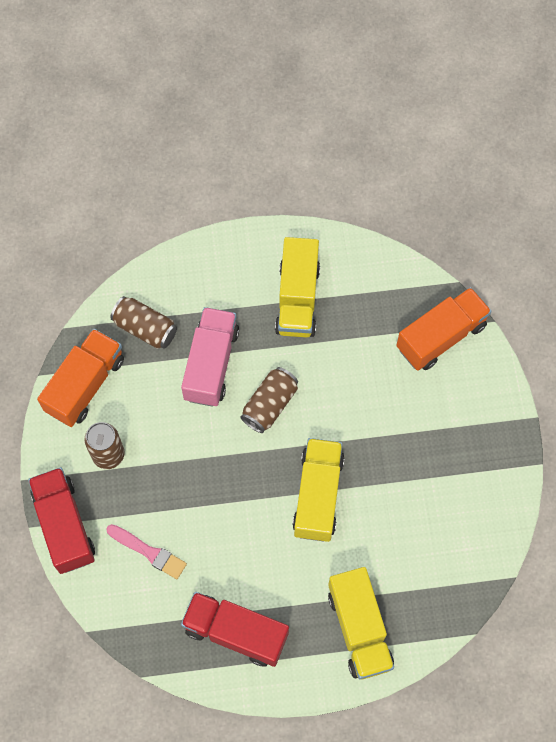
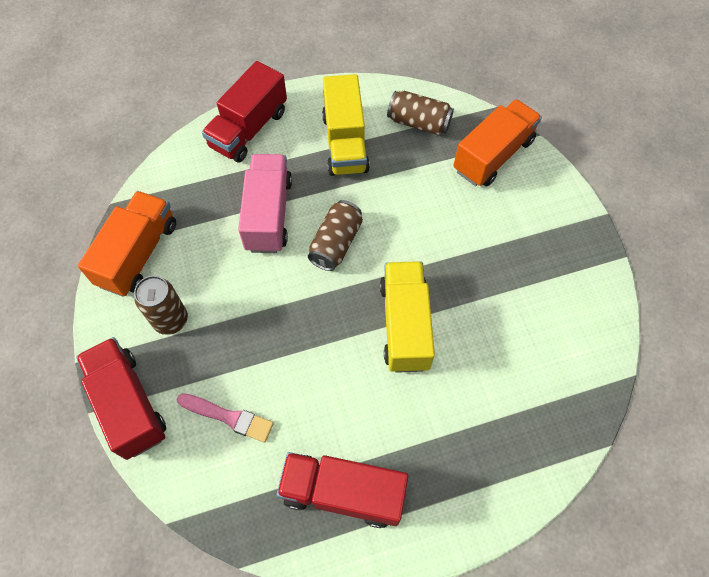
camera: 10 degrees left, 5 degrees down
(145, 328) = (195, 191): brown can -> brown can (418, 122)
(205, 268) = (249, 129): none -> red truck
(359, 628) = (482, 462): yellow truck -> none

